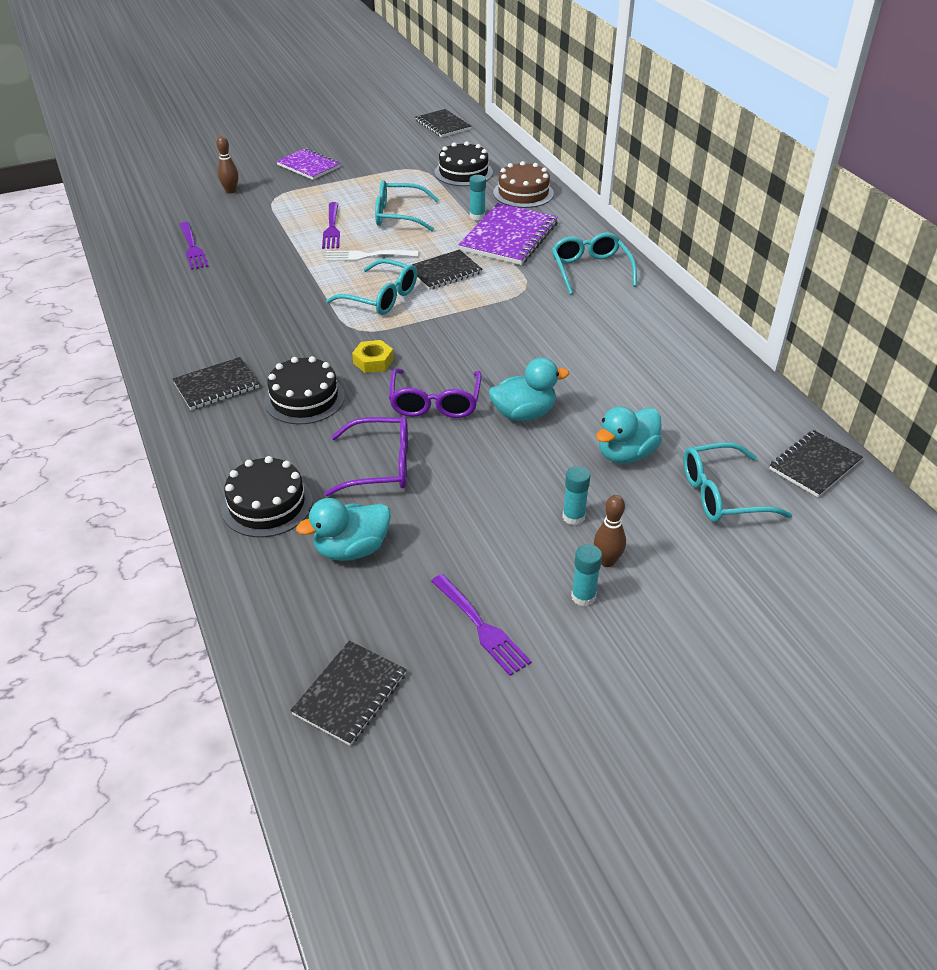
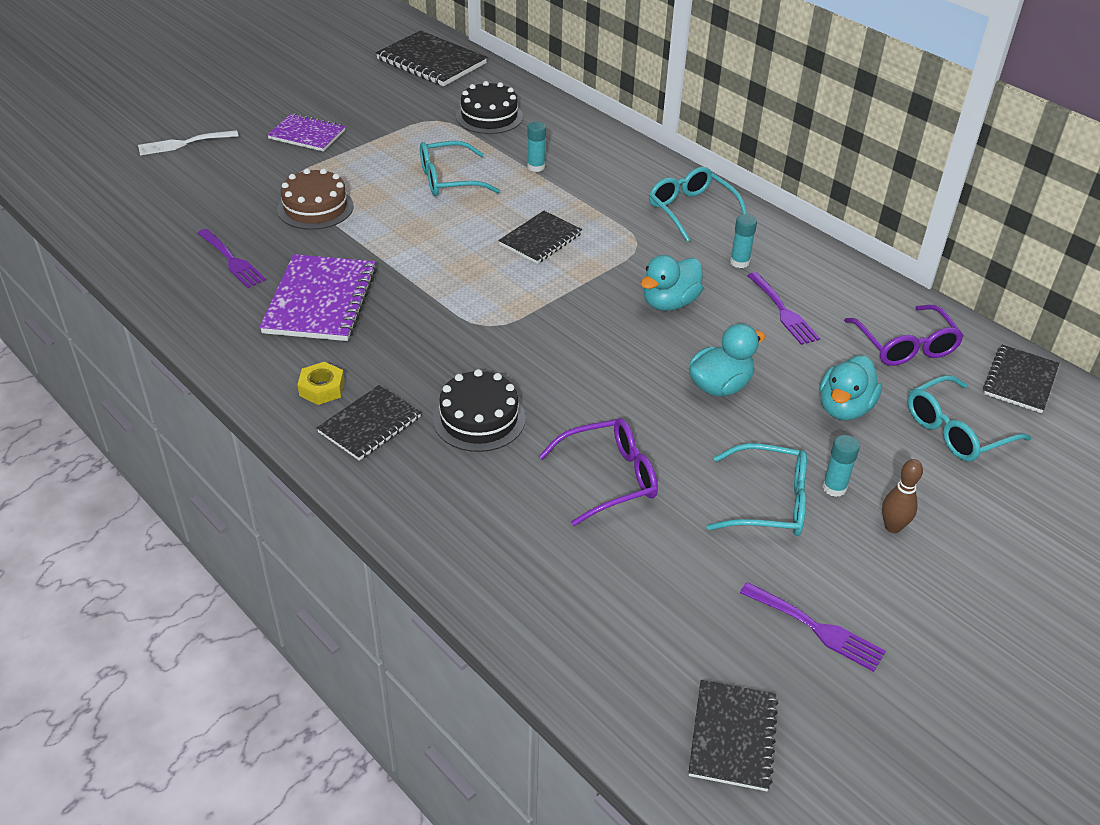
camera: 20 degrees left, 0 degrees up
(231, 191) = (232, 180): brown bowling pin -> none
(267, 504) = (515, 551): black cake -> none
(332, 228) = (382, 208): purple fork -> purple fork (783, 311)
(351, 549) = (636, 579): turquoise duck -> turquoise duck (669, 303)
(367, 256) = (443, 235): white fork -> white fork (183, 143)
(373, 361) = (527, 359): yellow nut -> yellow nut (322, 388)
(381, 297) = (490, 282): turquoise glasses -> turquoise glasses (769, 502)
(435, 403) = (622, 393): purple glasses -> purple glasses (905, 346)
(443, 125) = (431, 62): black notebook -> black notebook, size x1.59
(509, 237) = (585, 186): purple notebook -> purple notebook (321, 301)
(523, 193) = (569, 132): brown cake -> brown cake (315, 208)
(583, 596) = (892, 570): turquoise glue stick -> turquoise glue stick (739, 262)

